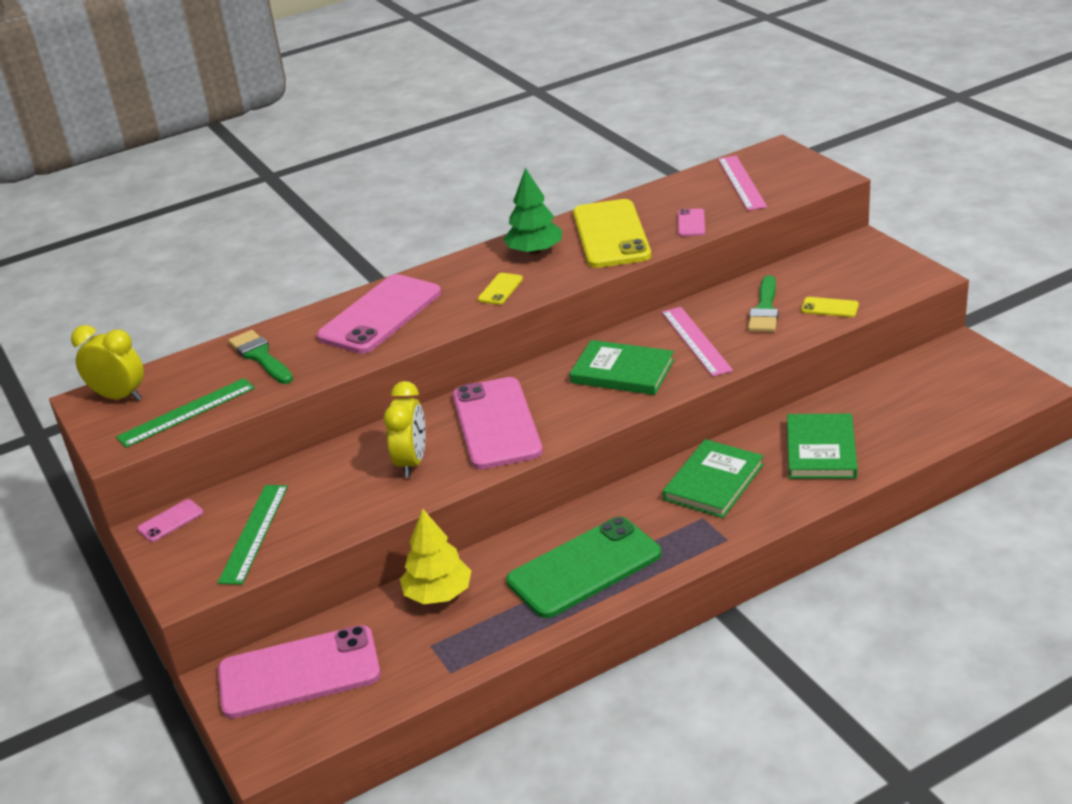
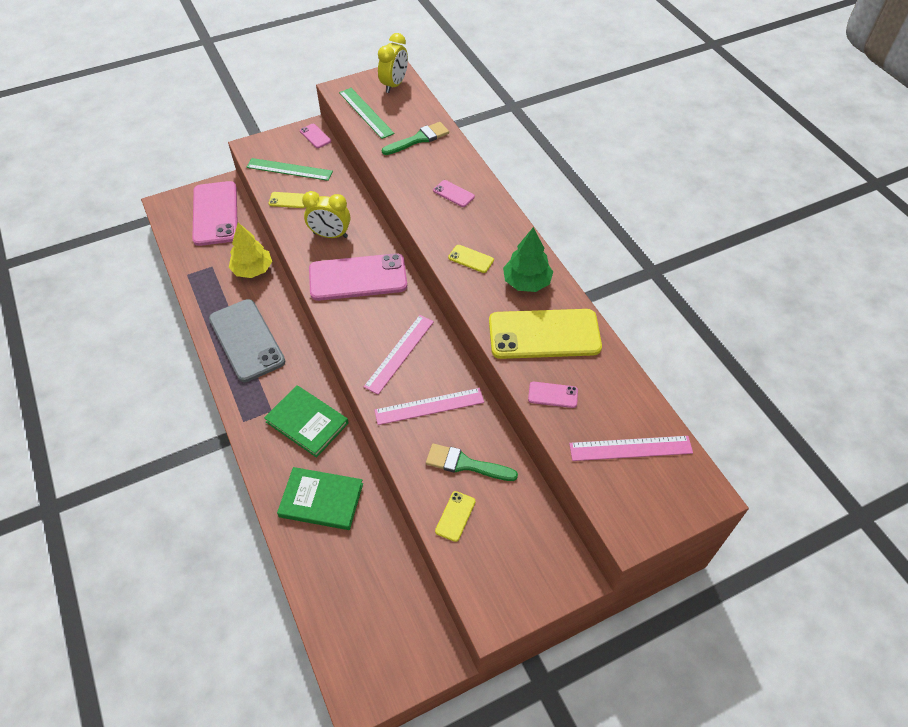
camera: 90 degrees right, 20 degrees up
(331, 519) = (288, 200): none -> yellow phone
(380, 315) = (453, 194): pink phone -> pink phone, size x0.42
(584, 568) = (247, 340): green phone -> grey phone
(622, 371) = (399, 353): green book -> pink ruler

